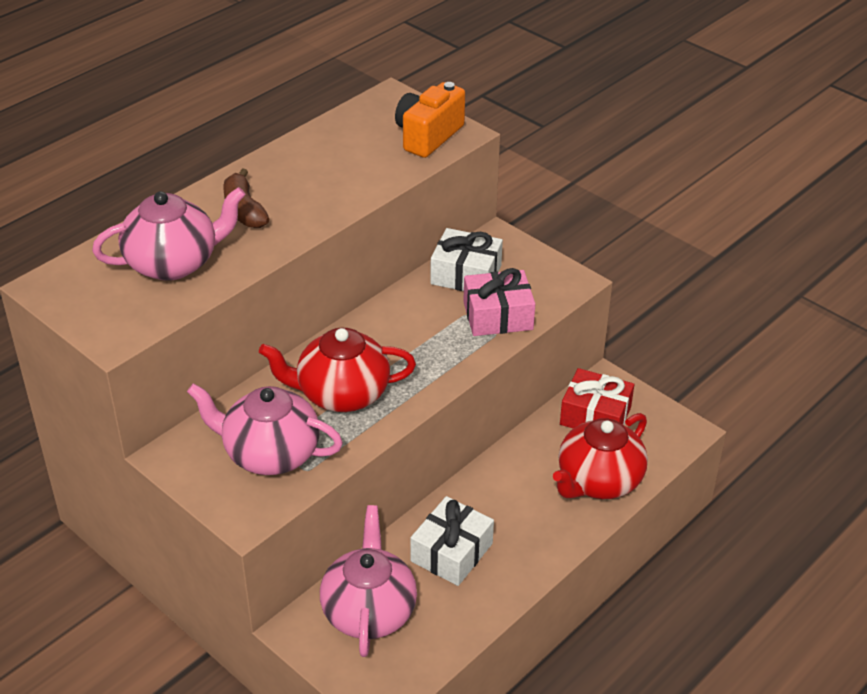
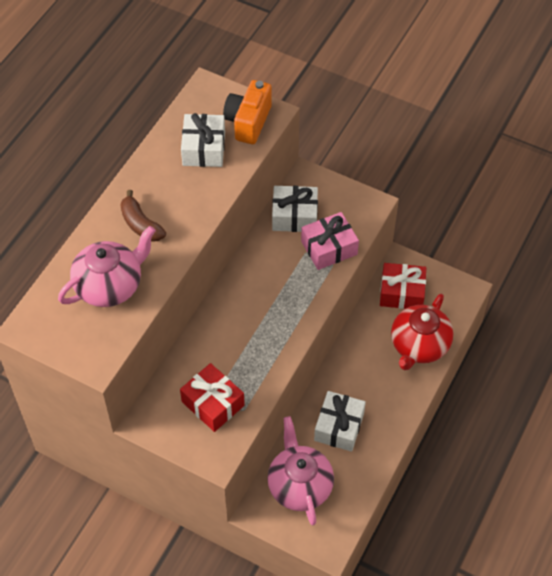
camera: 15 degrees left, 15 degrees up
(270, 454) = (213, 403): pink teapot -> red gift
(341, 394) = (243, 342): red teapot -> none
(360, 152) = (204, 148): none -> white gift

